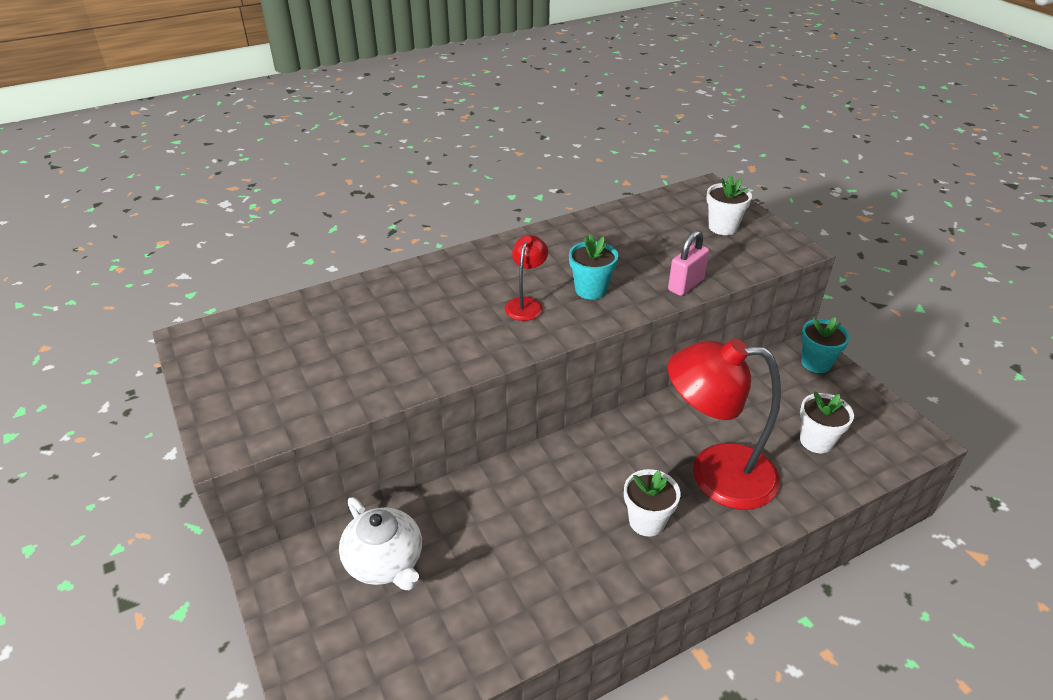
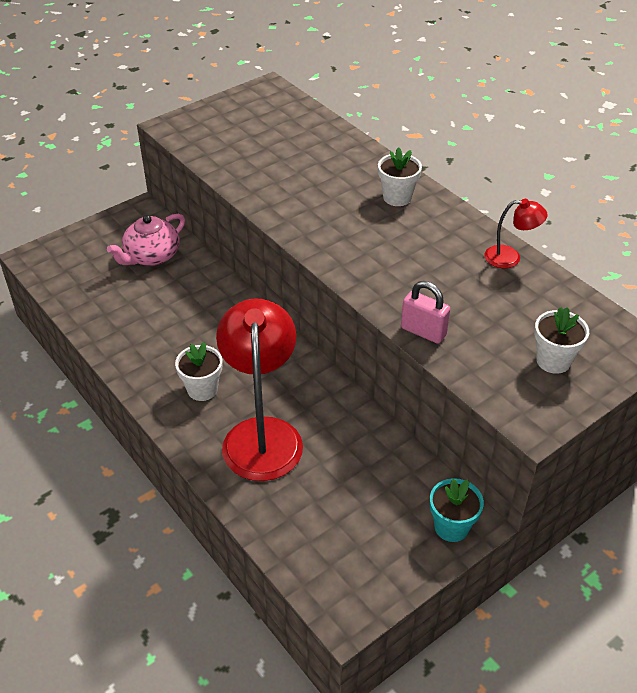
camera: 80 degrees right, 5 degrees up
(385, 562) = (151, 256): white teapot -> pink teapot
(526, 304) = (356, 231): red lamp -> red lamp (510, 258)
(591, 290) = (392, 267): turquoise flower pot -> none
(816, 441) = (322, 516): white flower pot -> white flower pot (397, 197)

